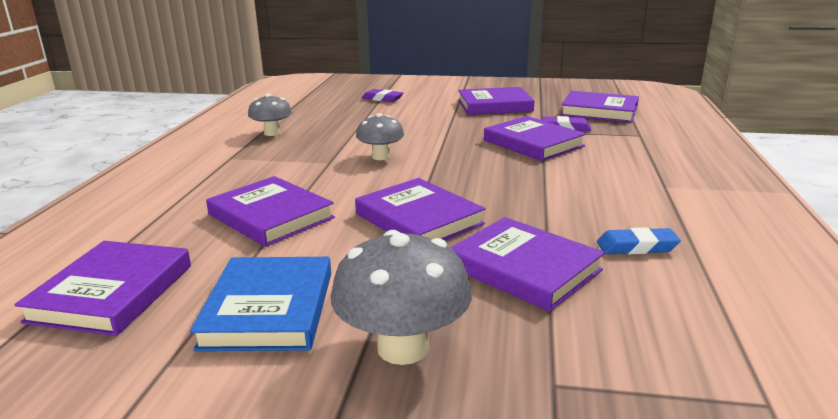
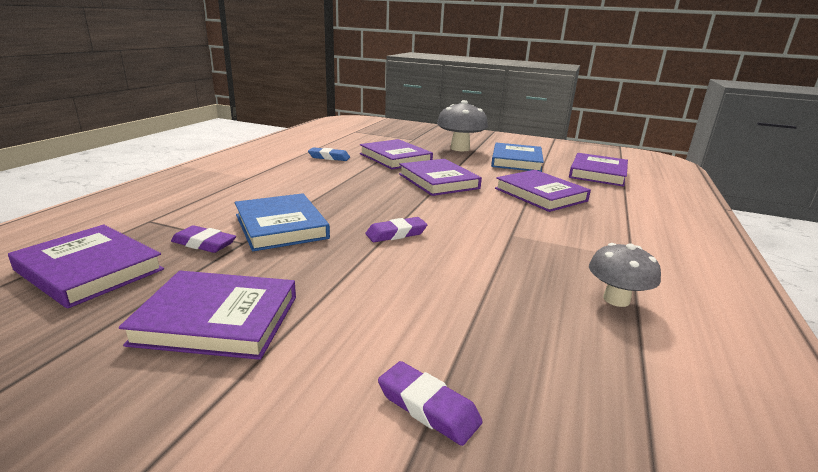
camera: 170 degrees left, 0 degrees up
(381, 157) = (456, 233): grey mushroom -> none
(433, 150) = (396, 234): none -> purple eraser
(533, 143) = (281, 226): purple book -> blue book

